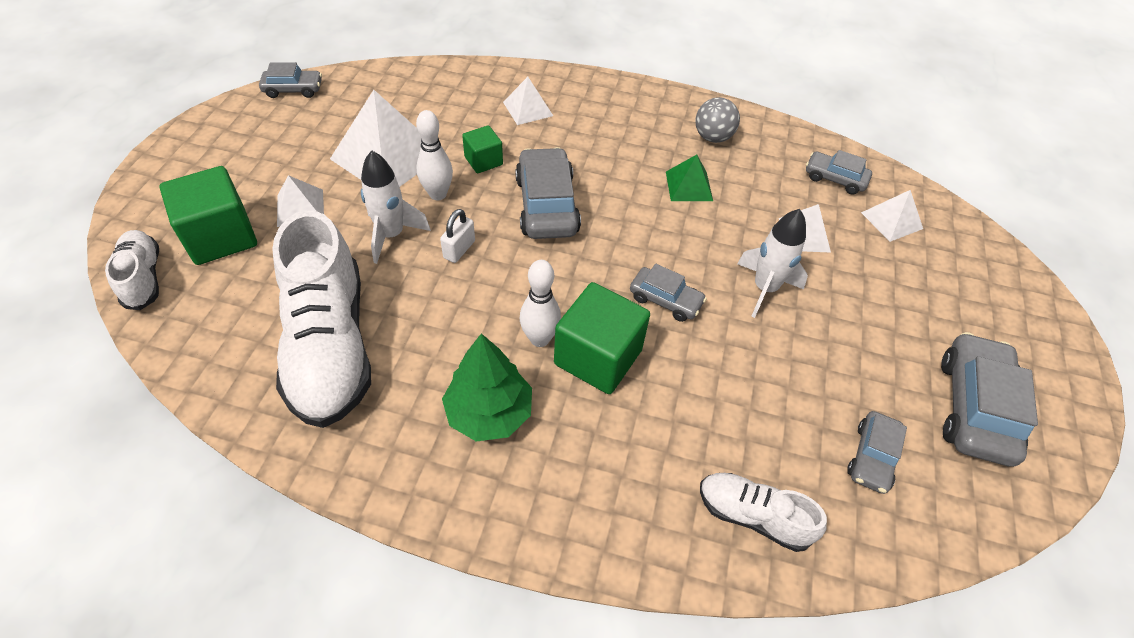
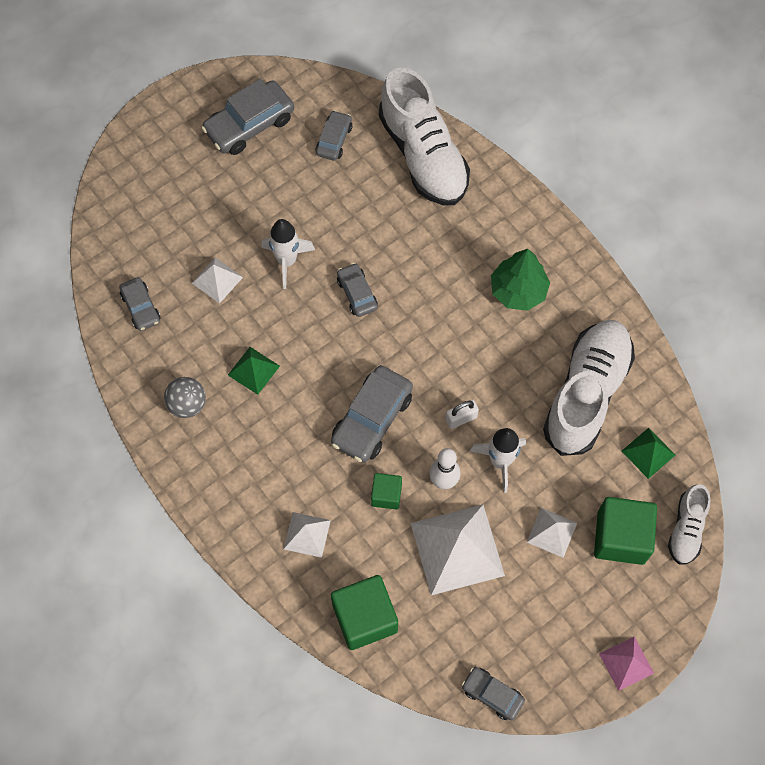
camera: 140 degrees left, 15 degrees up
(173, 154) = (626, 663): none -> pink pyramid
(220, 325) = (648, 453): none -> green pyramid
(540, 339) = (456, 317): white bowling pin -> none
(598, 357) = (431, 284): green cube -> green cube (365, 618)
(753, 516) = (423, 155): white shoe -> white shoe, size x1.97
(872, 457) = (334, 140): grey car -> grey car turned 45 degrees counterclockwise
(891, 220) = (144, 251): white pyramid -> none

